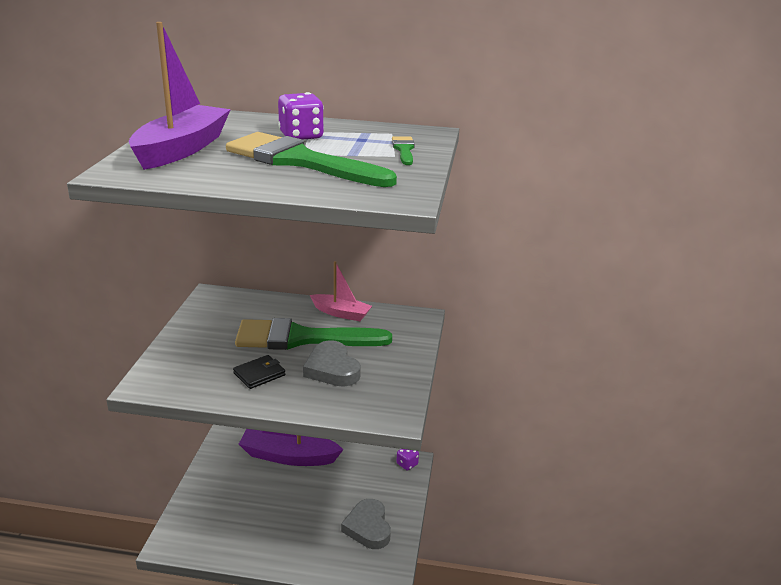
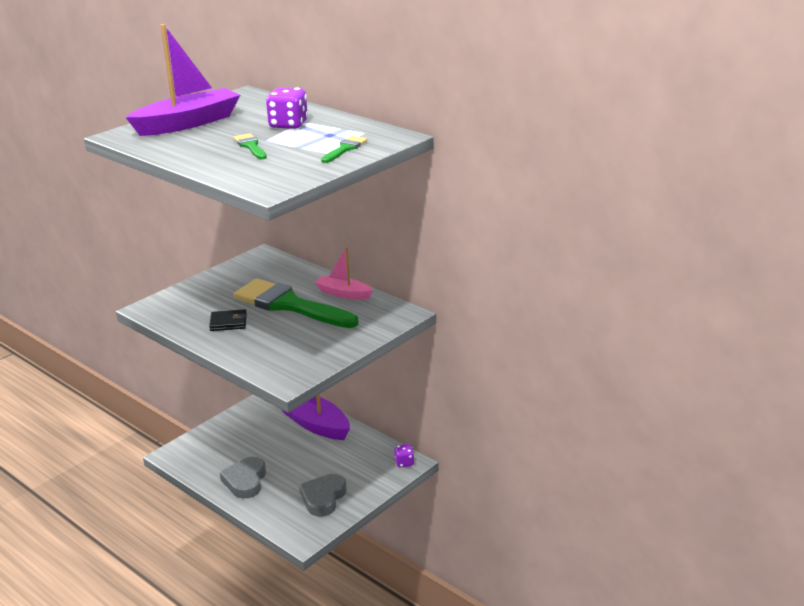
camera: 35 degrees right, 0 degrees up
(300, 161) = (251, 146): green brush -> green brush, size x0.43
(332, 369) = (284, 334): grey heart -> grey heart (245, 481)
(341, 313) = (343, 294): pink boat -> pink boat turned 150 degrees clockwise

